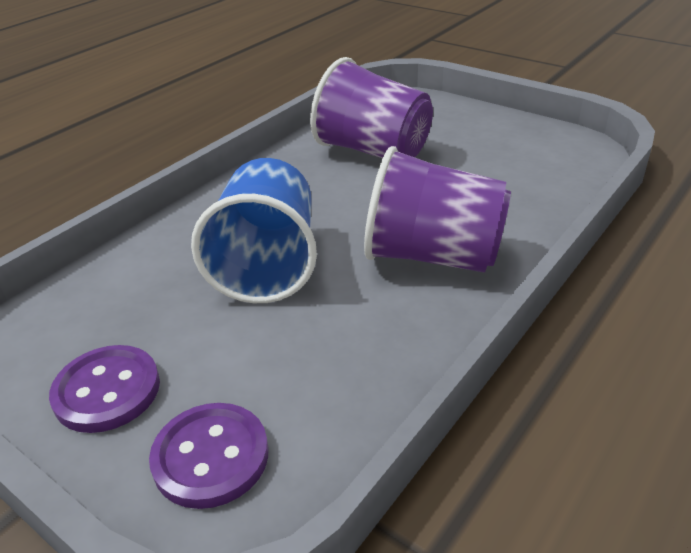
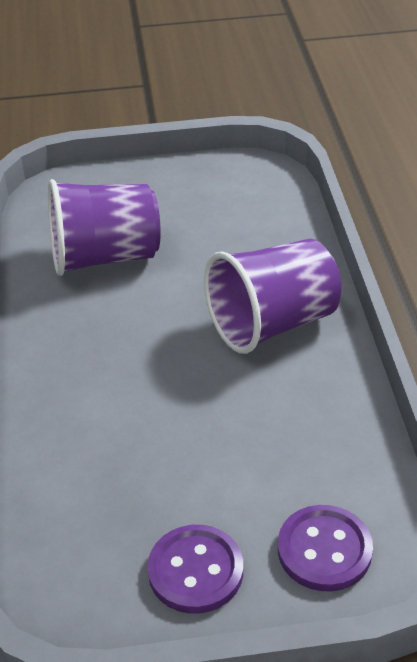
camera: 45 degrees left, 5 degrees up
(267, 264) = (166, 406): blue cup -> none

